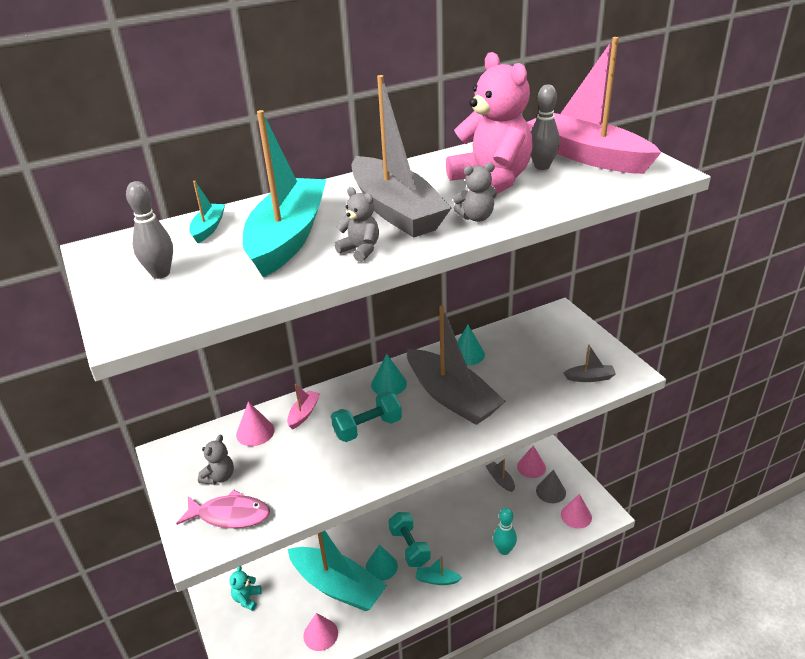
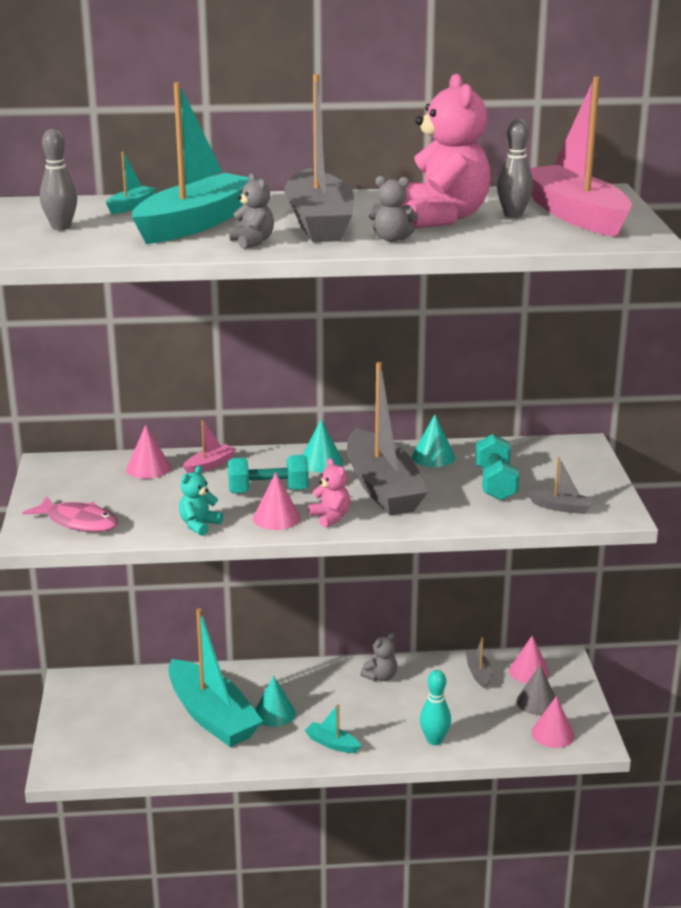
camera: 20 degrees right, 10 degrees down
(219, 477) = (88, 493): grey teddy bear -> grey teddy bear (380, 677)
(247, 598) = (105, 698): turquoise teddy bear -> turquoise teddy bear (199, 525)
(320, 634) = (166, 752): pink cone -> pink cone (276, 518)
(409, 547) = (319, 705): turquoise dumbbell -> turquoise dumbbell (495, 483)
(433, 441) = (330, 517): none -> pink teddy bear

